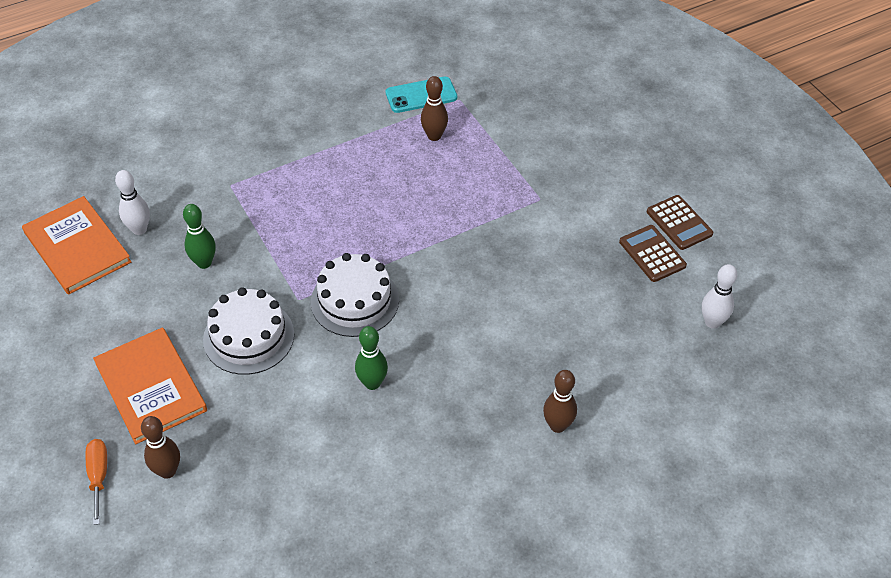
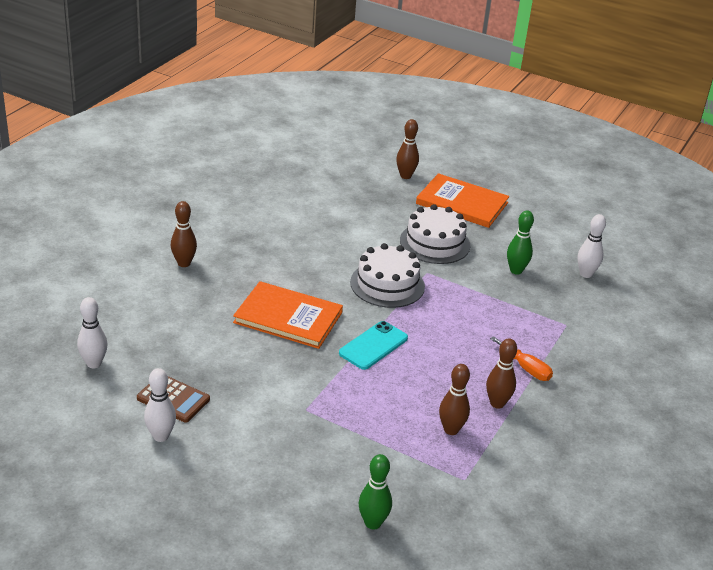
camera: 145 degrees right, 15 degrees down
(77, 247) = (608, 250): orange book -> orange book (288, 317)
(98, 476) = (439, 164): orange screwdriver -> orange screwdriver (526, 368)
(372, 383) = (329, 246): green bowling pin -> green bowling pin (372, 523)
(375, 141) = (497, 403): none -> brown bowling pin
(421, 95) = (504, 467): turquoise phone -> turquoise phone (373, 346)
(679, 223) = (161, 436): brown calculator -> white bowling pin

